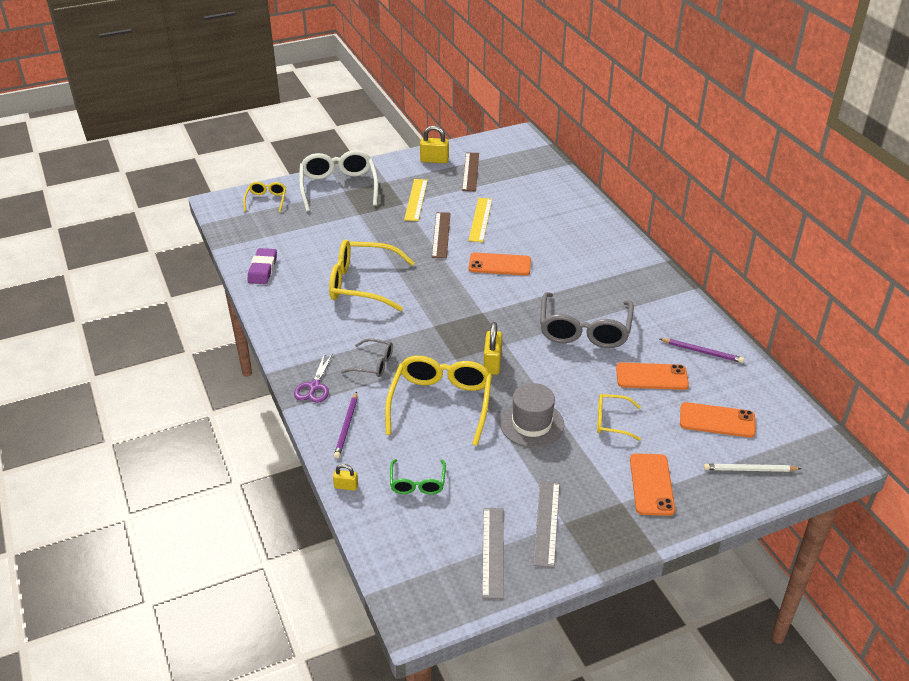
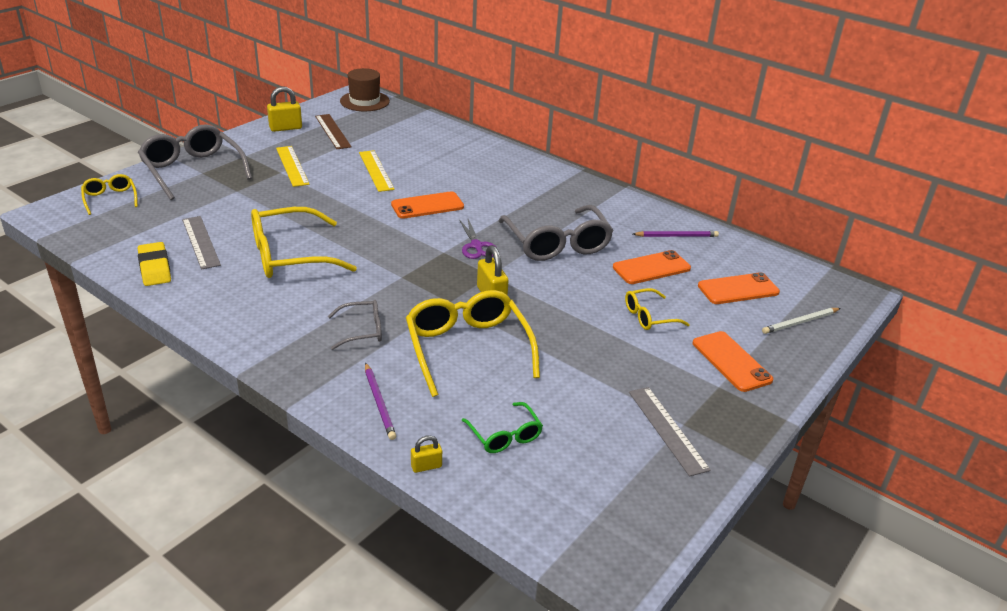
camera: 30 degrees left, 5 degrees down
(263, 269) = (155, 268): purple eraser -> yellow eraser
(314, 386) = (309, 372): purple scissors -> purple scissors (476, 246)
(338, 187) = (193, 170): white glasses -> grey glasses
(441, 235) = (344, 192): brown ruler -> none
(493, 552) = (638, 478): grey ruler -> grey ruler (200, 242)
(518, 145) = (364, 101): none -> brown hat
(531, 424) = (576, 341): grey hat -> none

